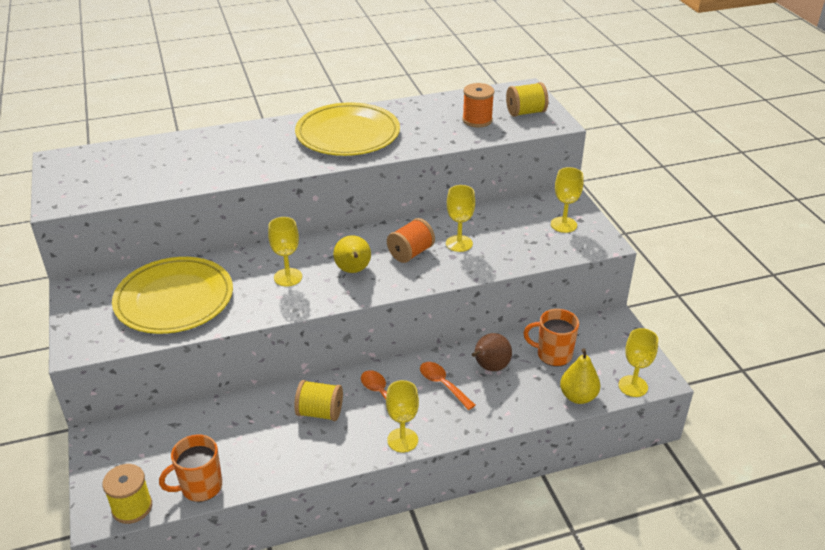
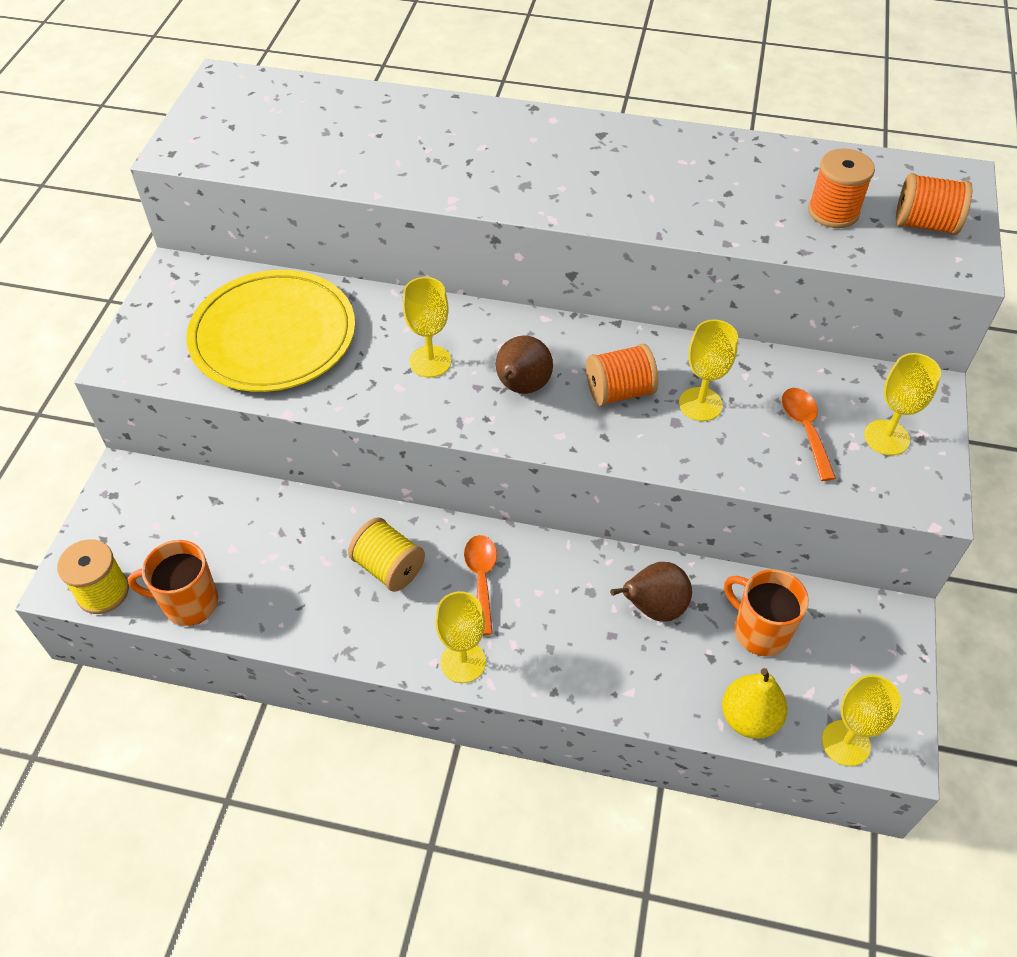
camera: 30 degrees right, 15 degrees up
(348, 134) = (618, 168): yellow plate -> none
(353, 270) = (521, 387): yellow pear -> brown pear
(443, 384) = (571, 603): orange spoon -> orange spoon (805, 430)
(525, 112) = (924, 224): yellow spool -> orange spool

